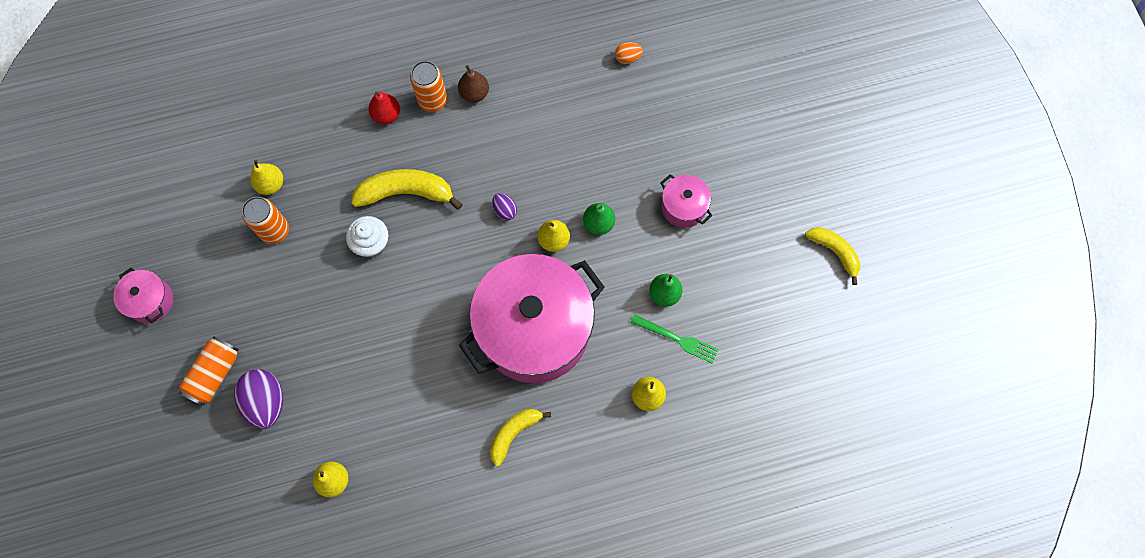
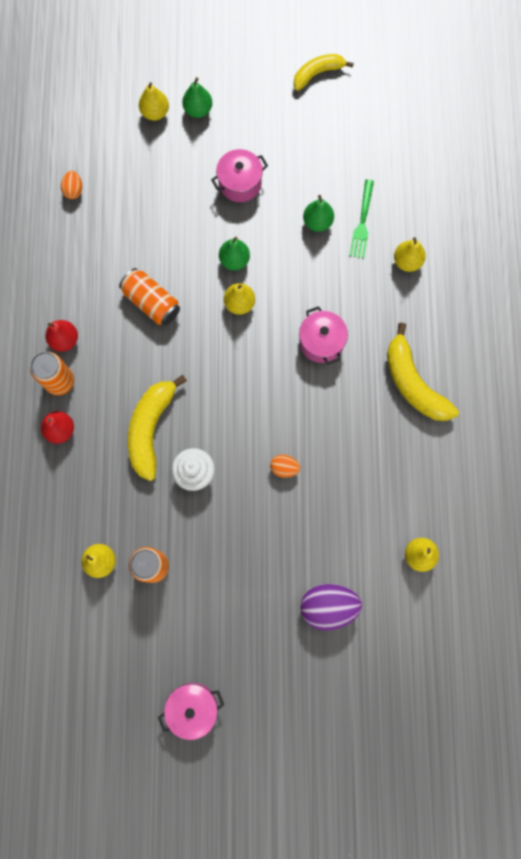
camera: 75 degrees left, 5 degrees up
(214, 374) = (287, 653): orange can -> orange can (151, 302)
(395, 326) = (284, 468): none -> orange egg
(474, 93) = (65, 340): brown pear -> red pear
(505, 210) = (197, 340): purple egg -> none
(514, 433) = (413, 383): yellow banana -> yellow banana, size x1.56
(534, 329) = (321, 342): pink pot -> pink pot, size x0.42
(678, 339) = (362, 222): green fork -> green fork turned 150 degrees clockwise
(734, 107) = (155, 113): none -> yellow pear
(751, 146) = (198, 110): none -> green pear

